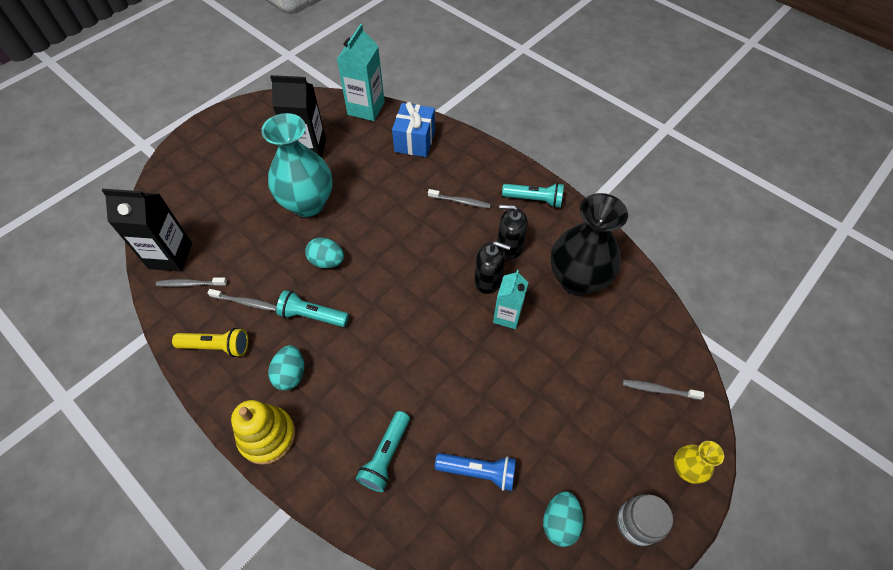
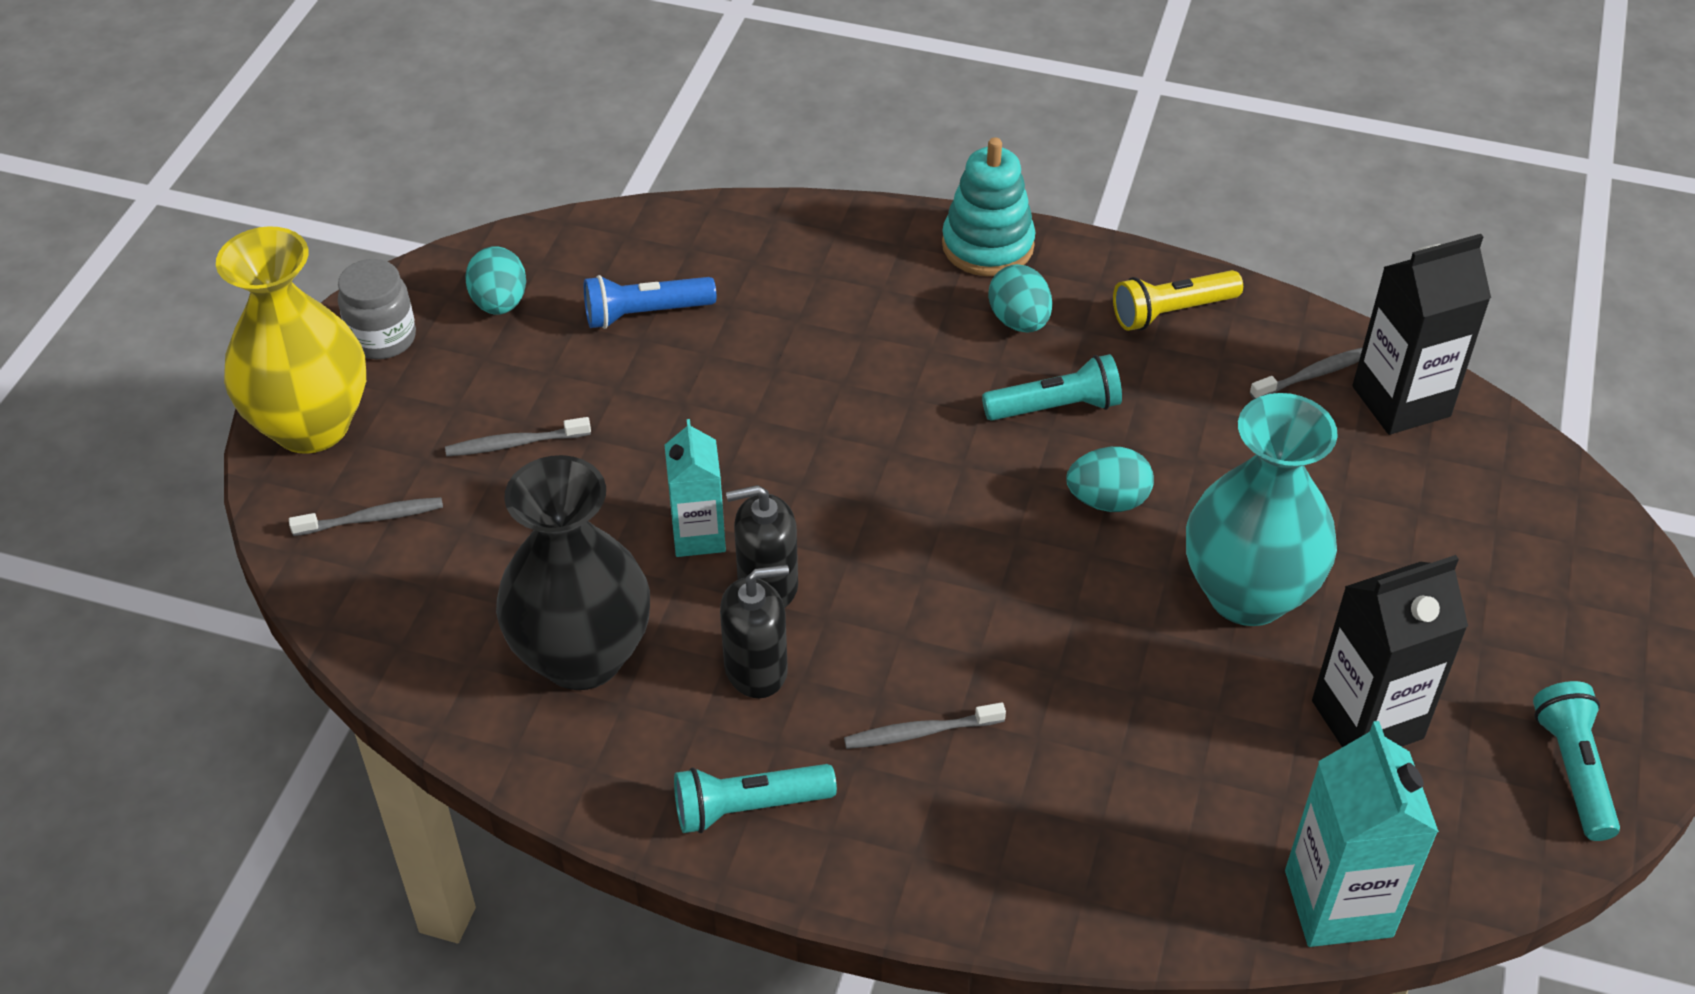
camera: 155 degrees right, 10 degrees down
(245, 302) = (1190, 384): grey toothbrush -> grey toothbrush (515, 444)
(267, 436) = (987, 245): yellow stacking toy -> turquoise stacking toy
(386, 455) = (795, 284): turquoise flashlight -> turquoise flashlight (1572, 770)
(414, 141) = (1136, 853): blue gift -> none
(685, 468) = (311, 425): yellow vase -> yellow vase, size x2.11

